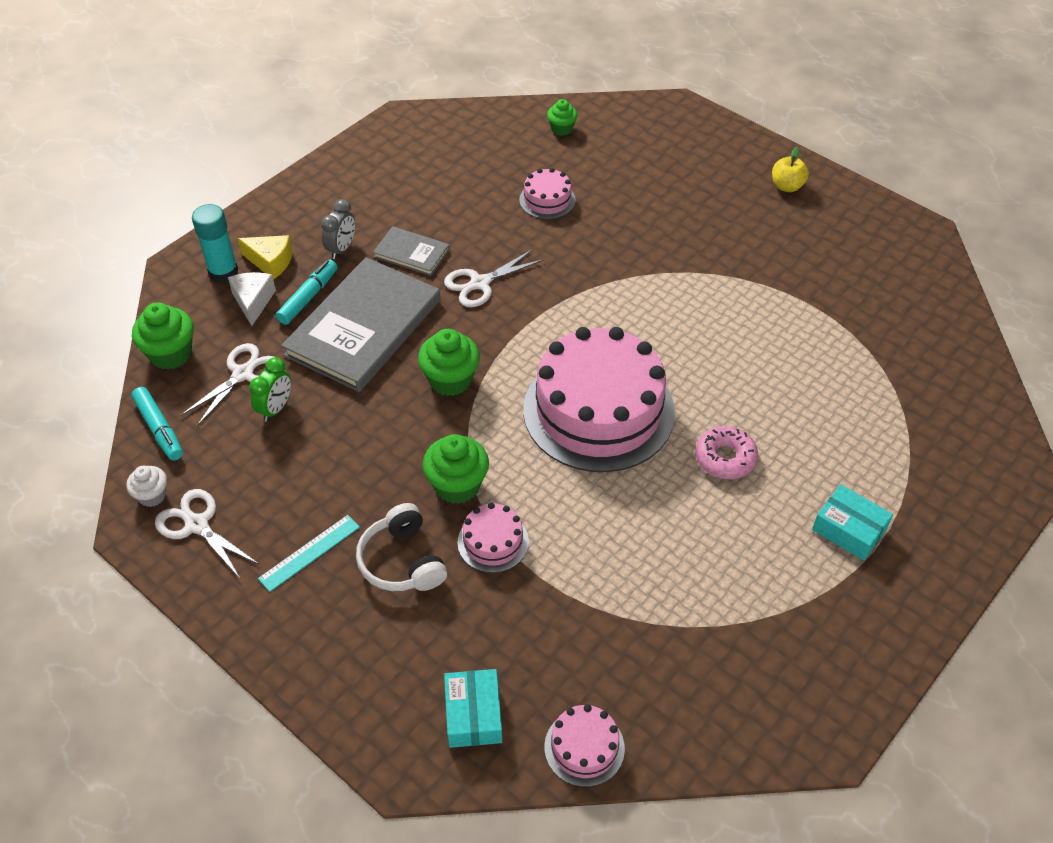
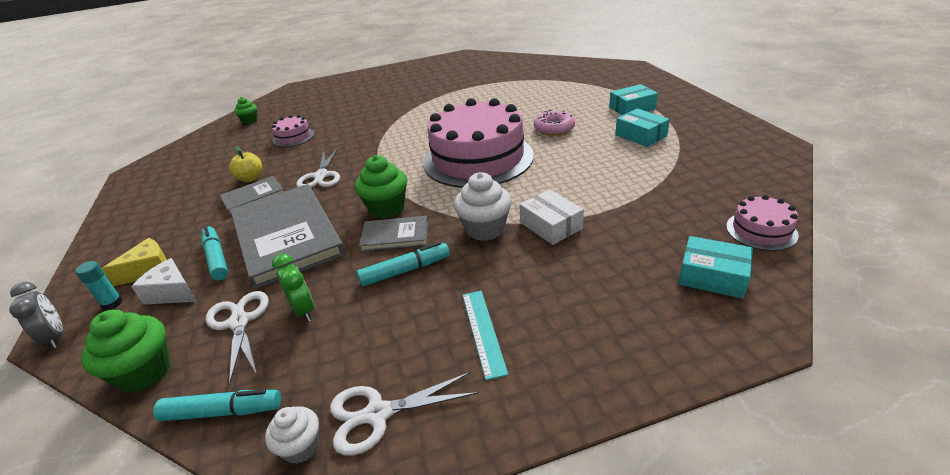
camera: 55 degrees left, 15 degrees down
(223, 272) = (112, 303): turquoise glue stick -> turquoise glue stick, size x0.58
(341, 249) = (198, 228): grey clock -> grey clock (56, 337)
(360, 452) = (405, 270): none -> turquoise marker
(402, 561) = (535, 276): white headphones -> none
(408, 414) = (395, 236): none -> grey book
(457, 485) = (485, 229): green cupcake -> white cupcake
(493, 542) = (550, 225): pink cake -> white box
(762, 565) = (640, 135): none -> turquoise box
(787, 186) = (392, 75): yellow apple -> yellow apple (251, 178)

